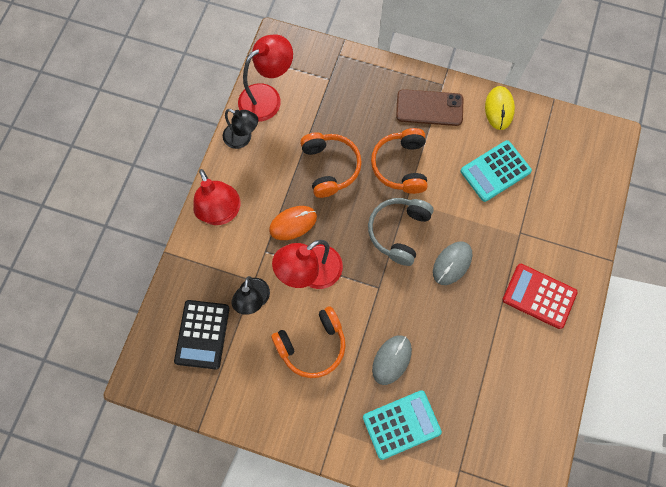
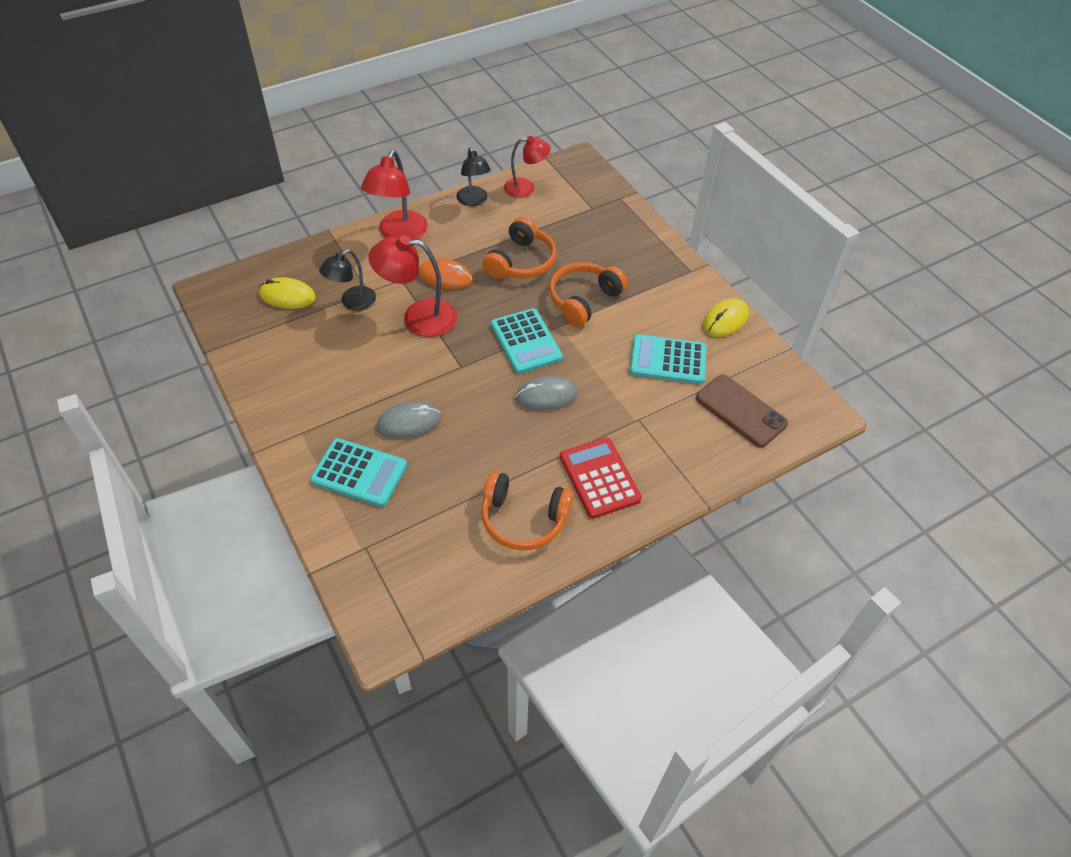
camera: 40 degrees right, 20 degrees down
(202, 334) = (287, 296): black calculator -> yellow mouse
(267, 97) = (526, 188): red lamp -> red lamp, size x0.66
(312, 345) = (358, 363): orange headphones -> orange headphones (523, 519)
(398, 232) = (526, 341): grey headphones -> turquoise calculator
(429, 108) = (658, 279): brown phone -> brown phone (741, 411)

